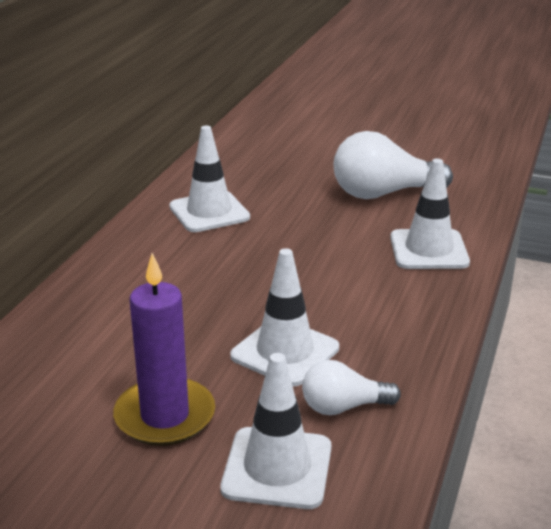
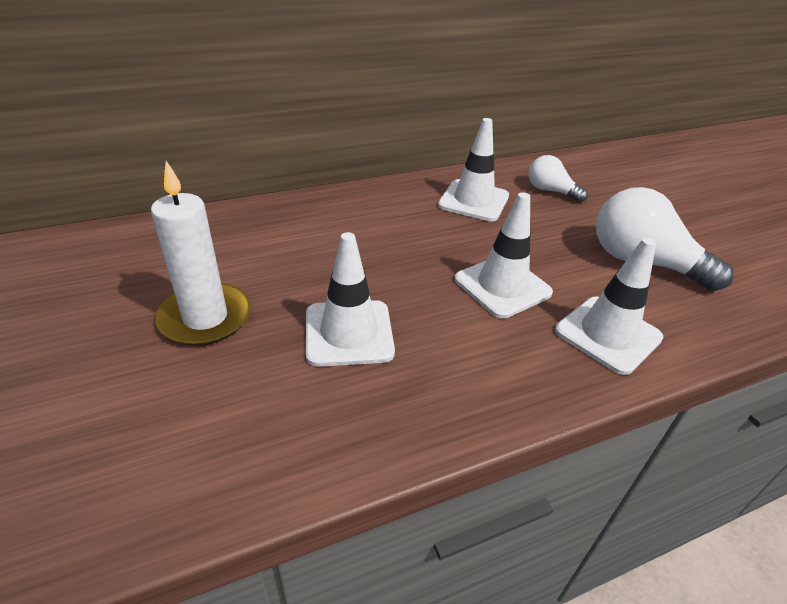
camera: 45 degrees right, 10 degrees up
(165, 416) = (205, 318): purple candle -> white candle
(277, 468) = (190, 415): white traffic cone -> white traffic cone (502, 286)
(343, 407) = (310, 410): white light bulb -> white light bulb (550, 191)

